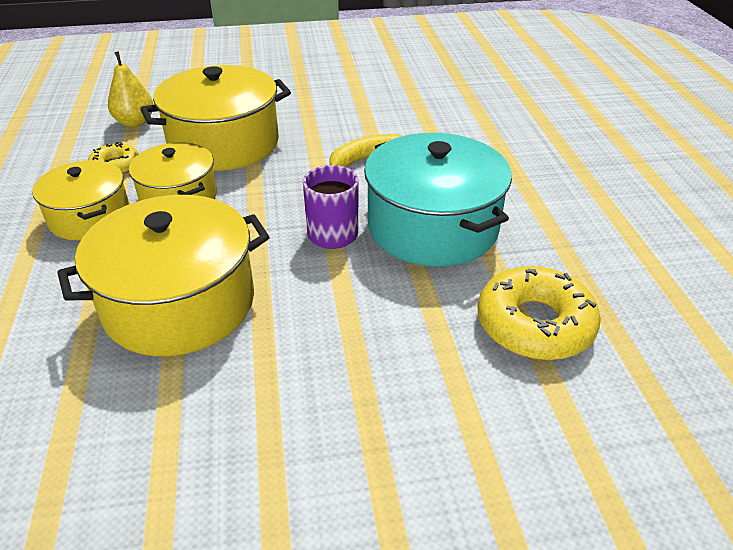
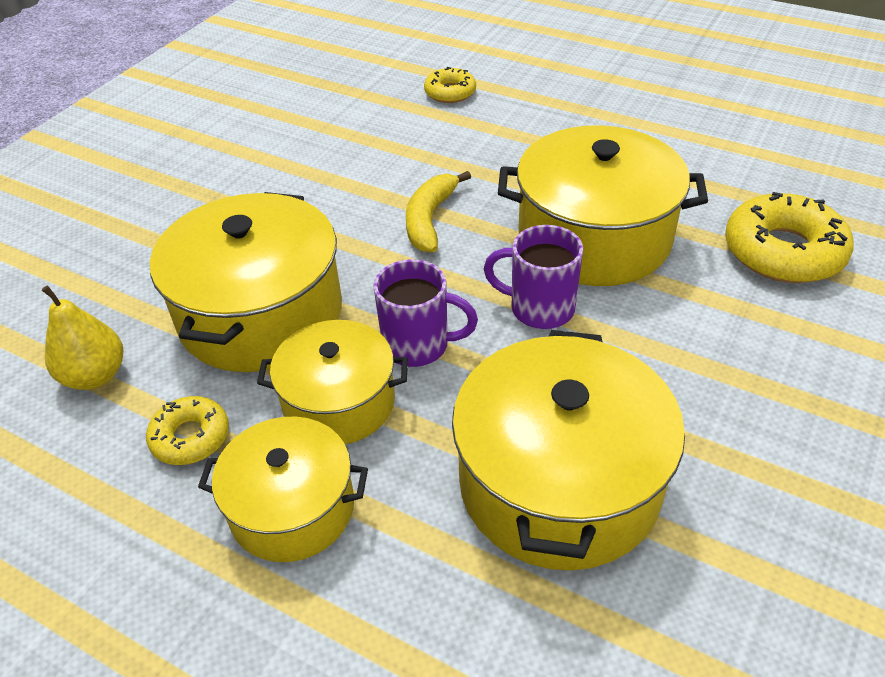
camera: 50 degrees left, 5 degrees up
(250, 203) = (418, 345): none -> purple mug
(432, 227) = (594, 238): turquoise pot -> yellow pot
(511, 110) = (450, 92): none -> yellow donut

